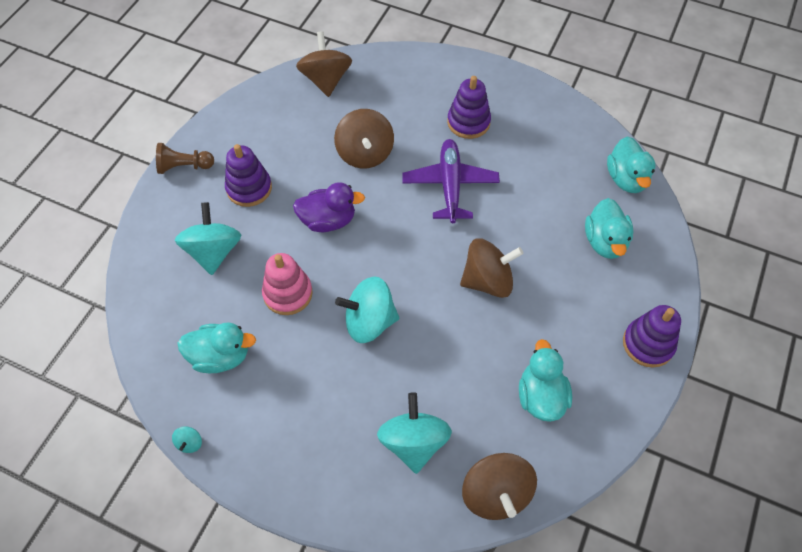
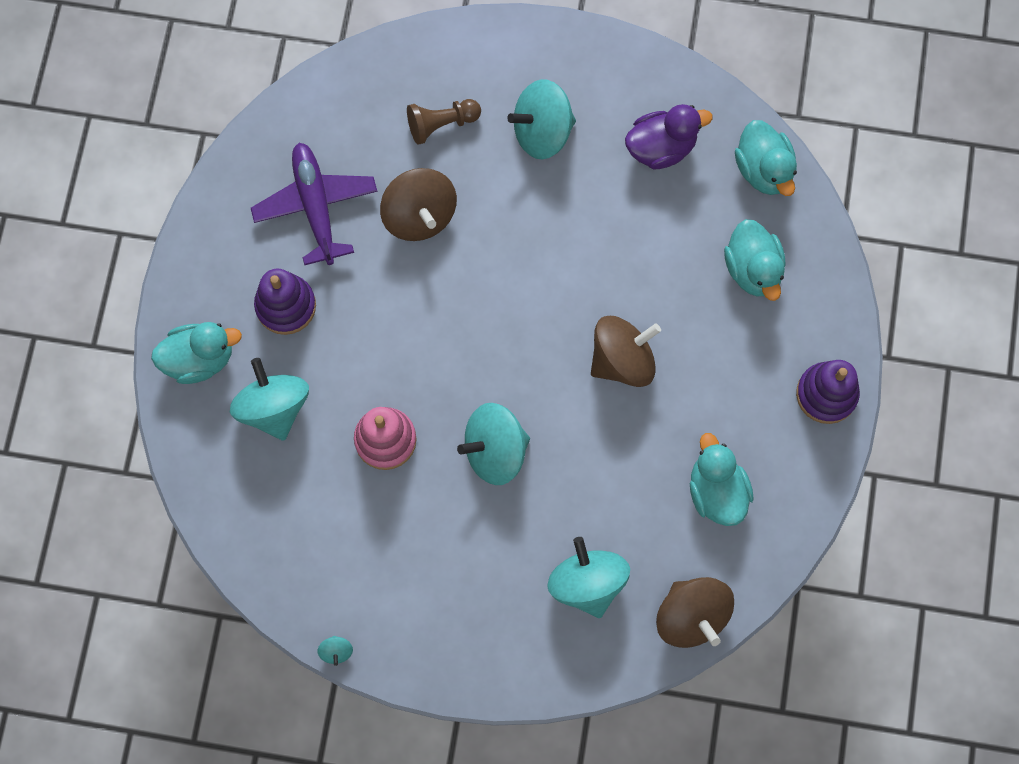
camera: 15 degrees left, 15 degrees up
(184, 166) = (188, 295): brown pawn -> brown pawn (441, 124)
(220, 356) = (333, 541): turquoise duck -> turquoise duck (200, 359)
(326, 80) = (331, 109): brown spinning top -> none
(328, 220) = (403, 327): purple duck -> purple duck (661, 147)
(450, 185) = (542, 235): purple plane -> purple plane (316, 206)
(468, 122) = (542, 131): purple stacking toy -> turquoise spinning top

